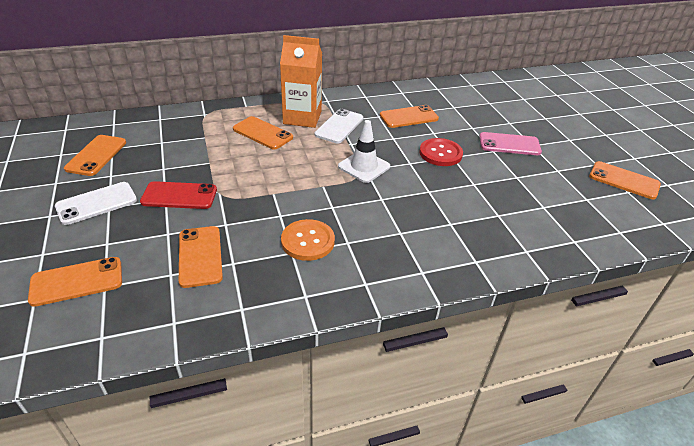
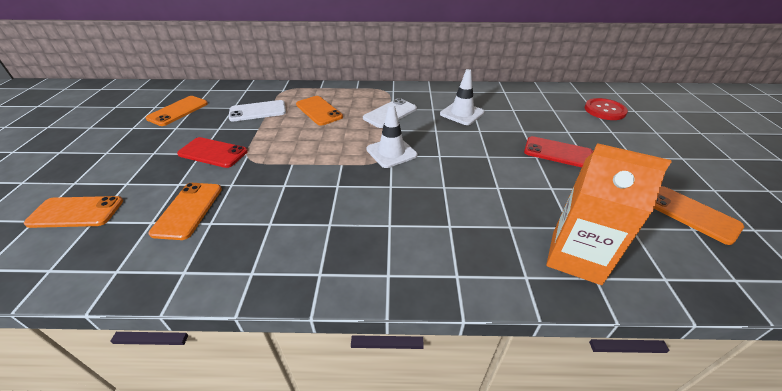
camera: 20 degrees right, 0 degrees up
(96, 203) = (147, 148): white phone -> white phone (258, 111)
(302, 117) = (362, 102): orange carton -> orange carton (576, 257)
(308, 241) = (292, 215): orange button -> none
(409, 117) = (462, 113): orange phone -> white traffic cone
(440, 153) = (476, 151): red button -> red button (604, 110)
(509, 144) = (558, 152): pink phone -> red phone

